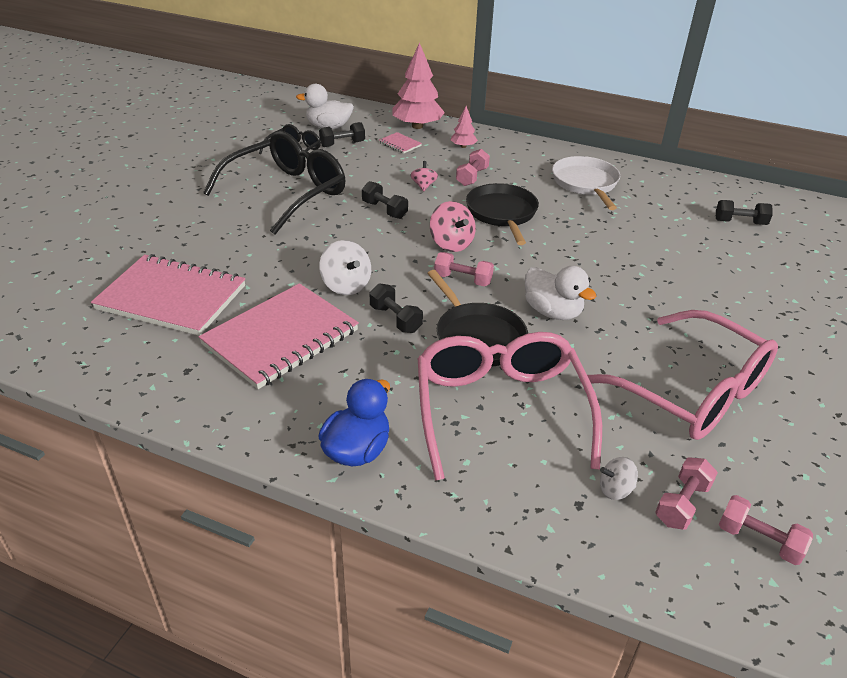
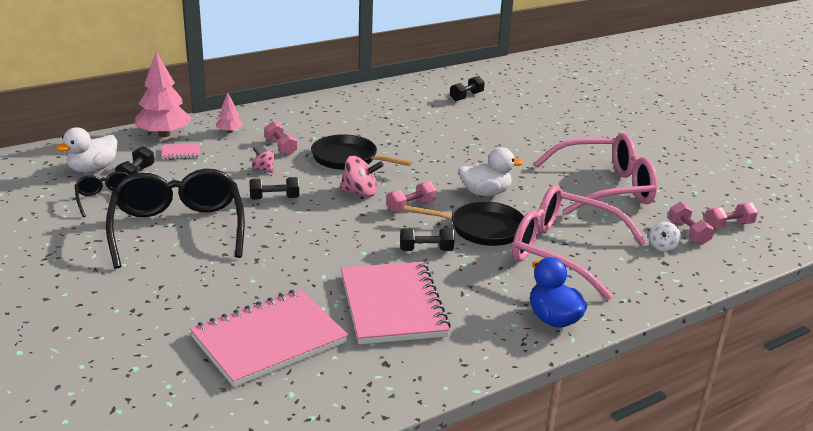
camera: 55 degrees left, 10 degrees down
(346, 285) = (358, 253): white spinning top -> none
(585, 183) = (353, 116): white pan -> none

